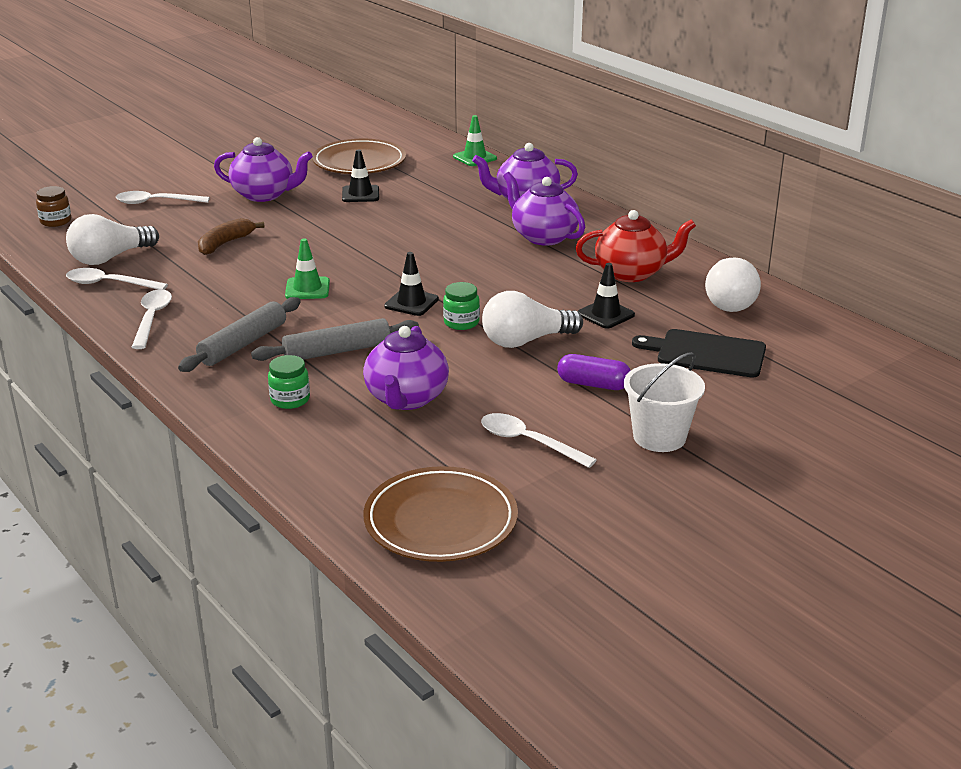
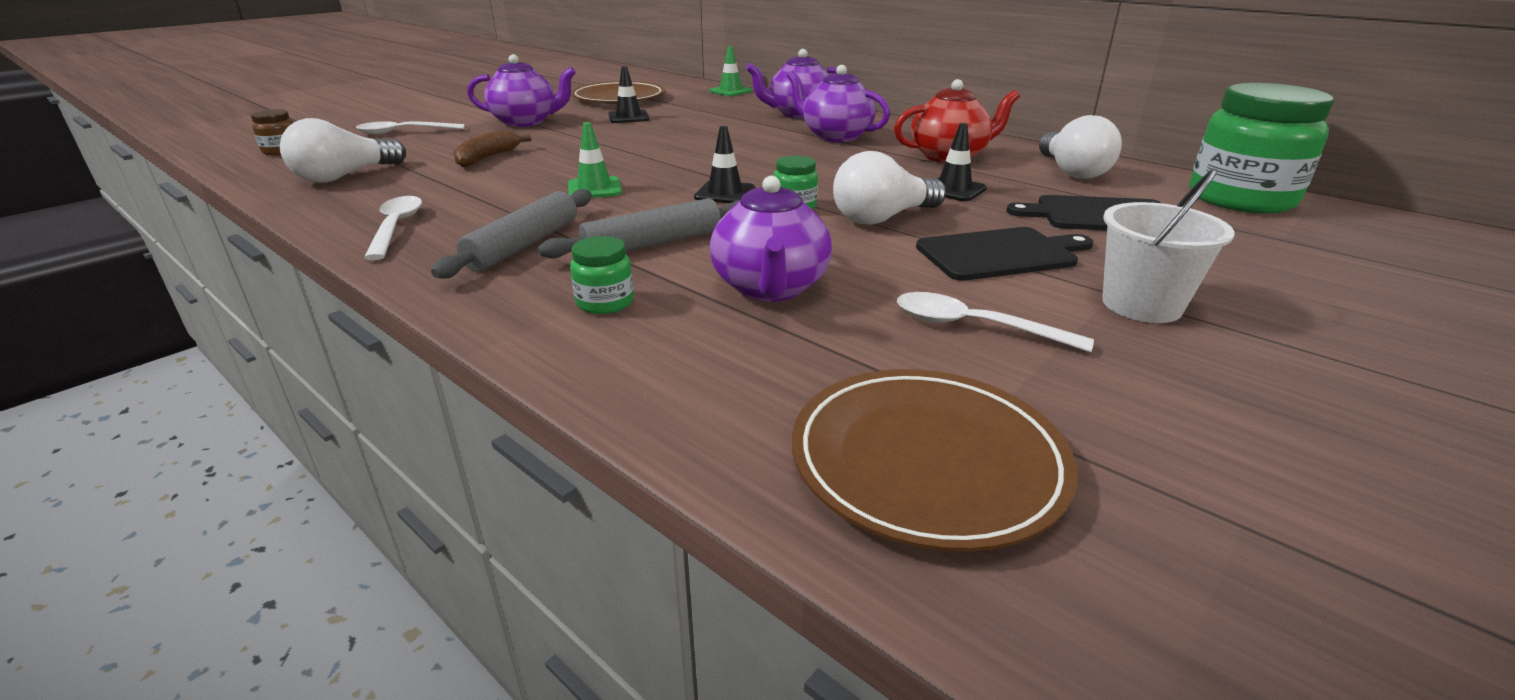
camera: 10 degrees left, 0 degrees up
(109, 284) = (341, 199): white spoon -> none
(593, 384) = (1000, 254): purple capsule -> black cutting board
(847, 346) = (1240, 199): none -> green jar

